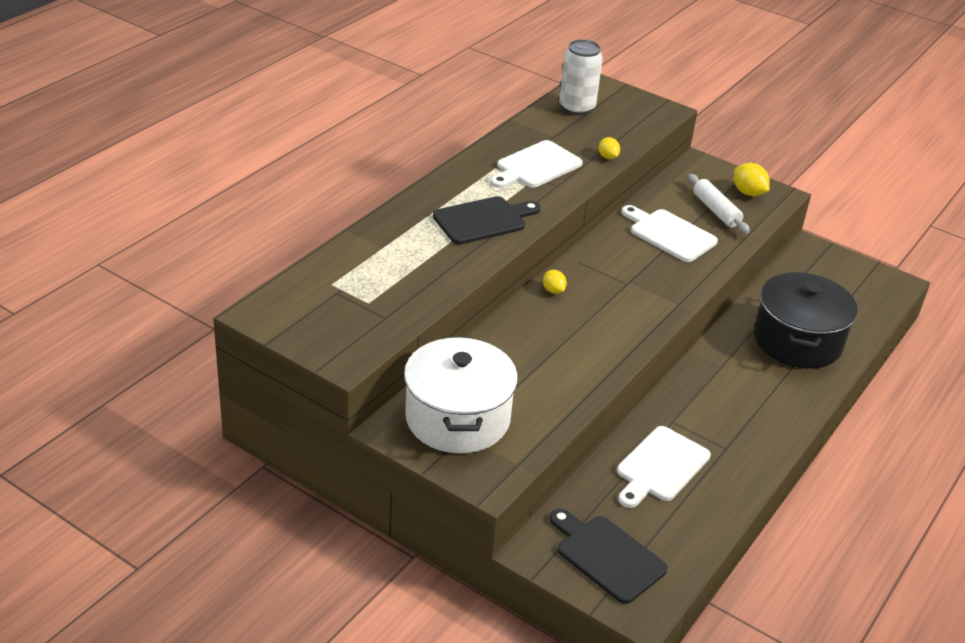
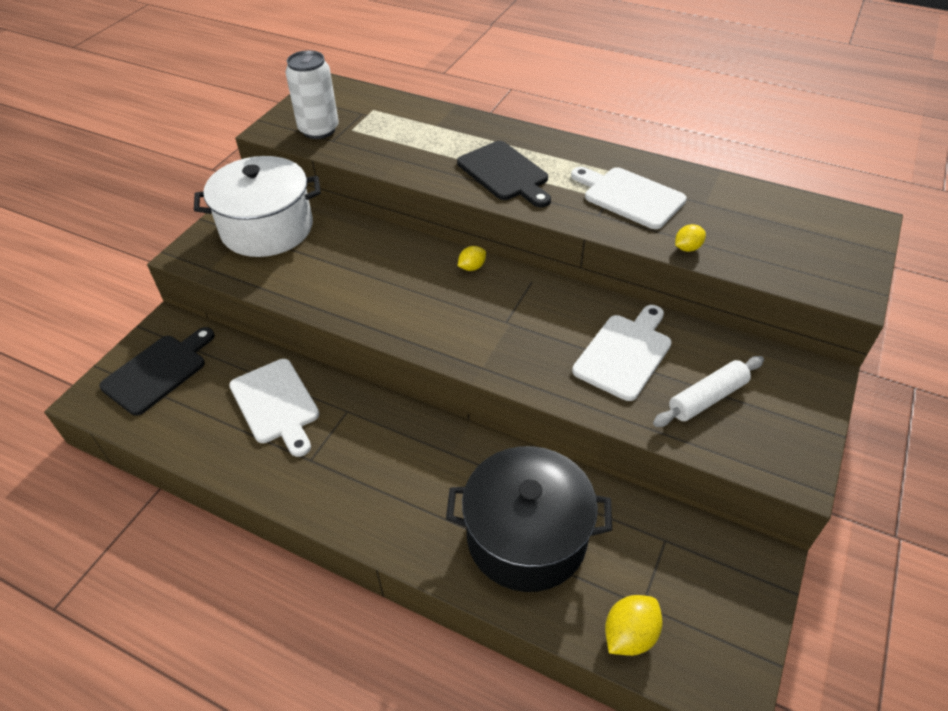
camera: 85 degrees right, 10 degrees up
(576, 107) = (788, 215): white can -> white can (319, 130)
(660, 467) = (276, 404): white cutting board -> white cutting board turned 150 degrees counterclockwise
(748, 193) = (777, 434): yellow lemon -> yellow lemon (629, 635)

